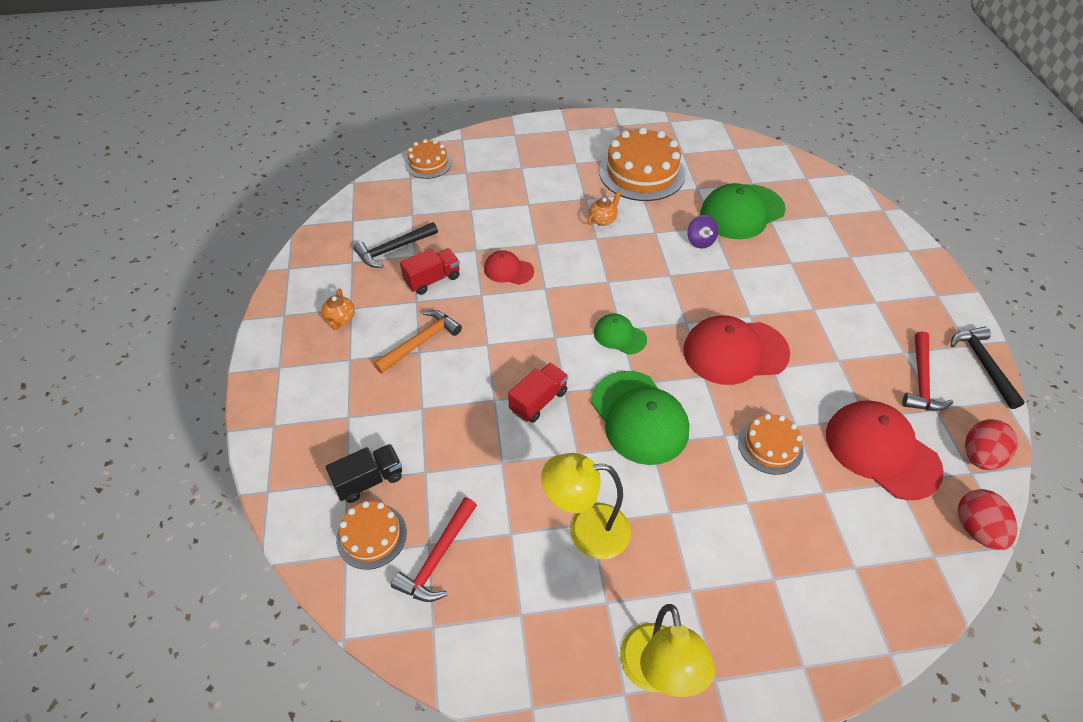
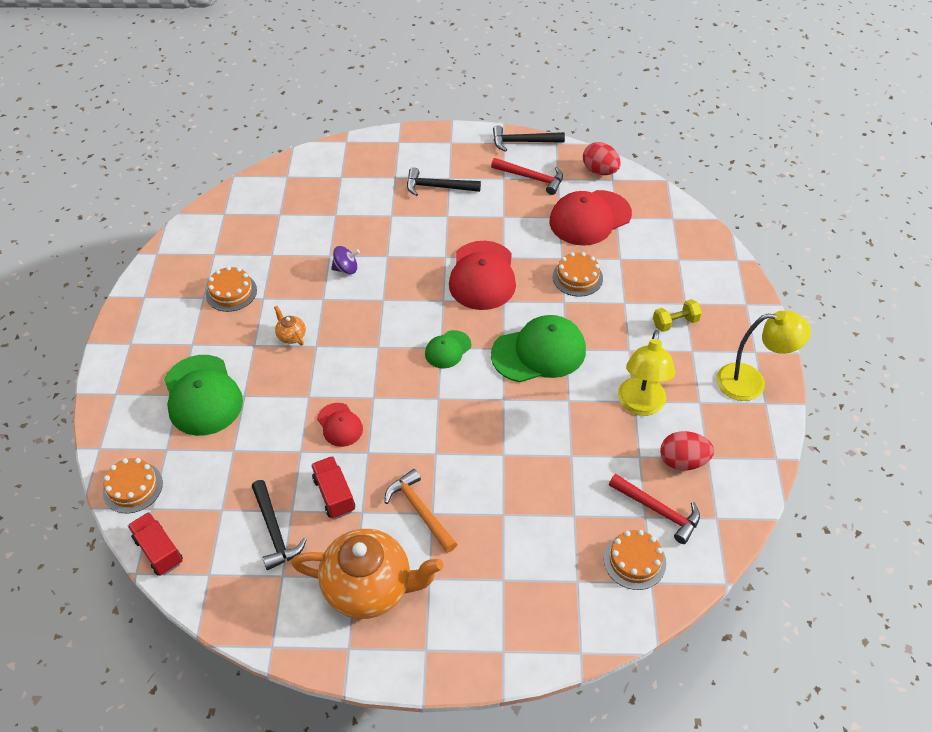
camera: 80 degrees left, 0 degrees up
(340, 319) = (370, 587): orange teapot -> orange teapot, size x2.47
(369, 480) = (578, 562): black truck -> none
(508, 270) = (340, 425): red cap -> red cap turned 60 degrees counterclockwise
(538, 401) = (510, 420): red truck -> red truck (159, 551)
(642, 172) = (231, 292): orange cake -> orange cake, size x0.55
(733, 567) = (675, 323): none -> yellow dumbbell
(741, 212) = (317, 231): green cap -> green cap (202, 395)
(855, 294) = (438, 187): none -> black hammer
(976, 529) = (654, 192): red egg -> red egg (683, 461)

